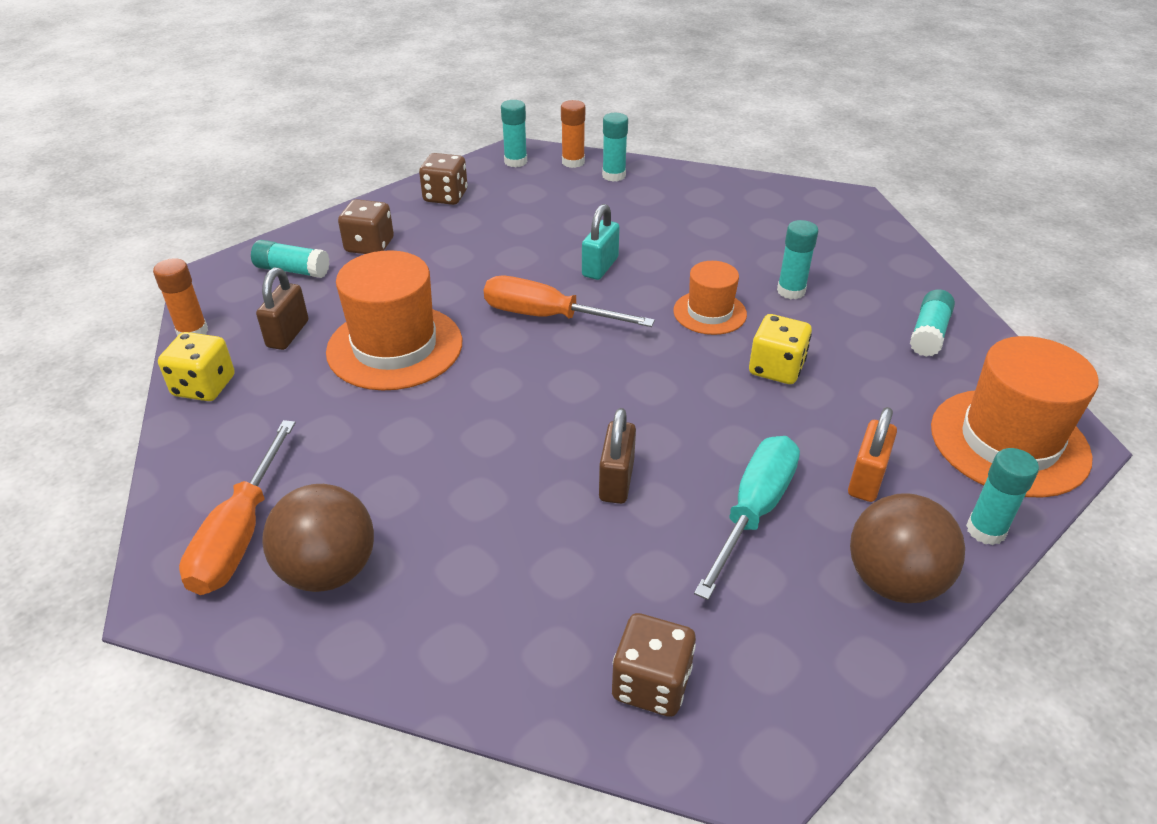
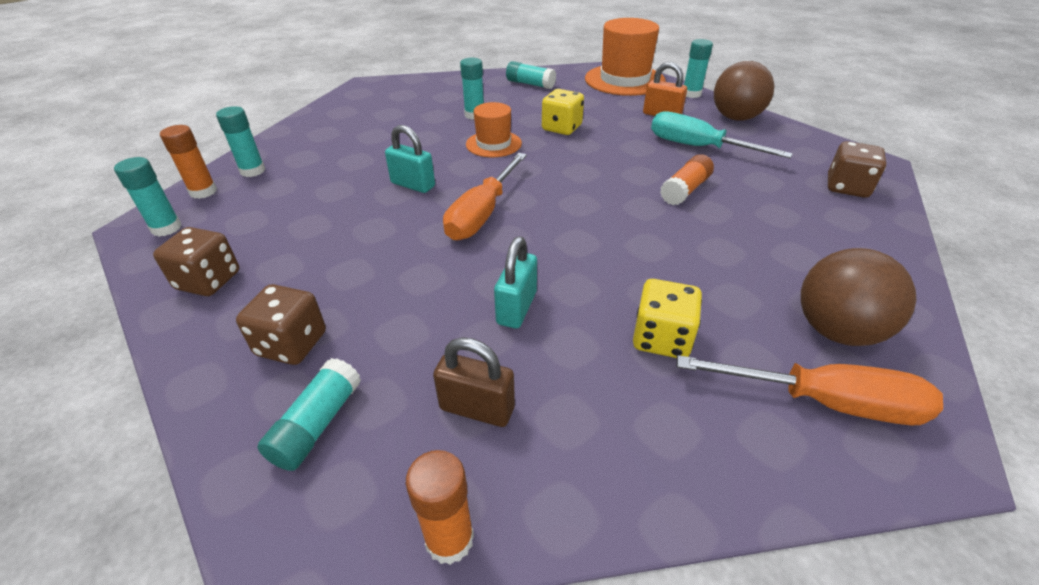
camera: 85 degrees left, 0 degrees up
(204, 386) = (586, 491): yellow dice -> yellow dice (661, 338)
(395, 347) = (516, 308): orange hat -> turquoise padlock
(616, 481) = (685, 190): brown padlock -> orange glue stick

